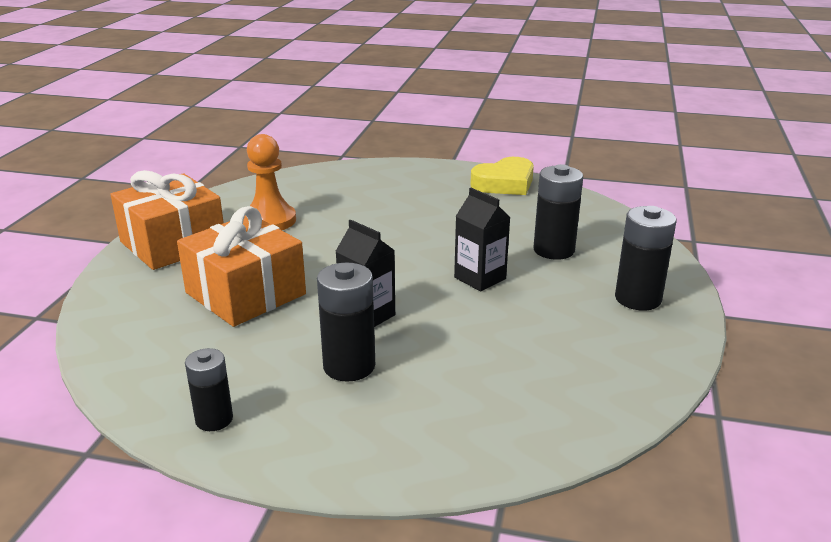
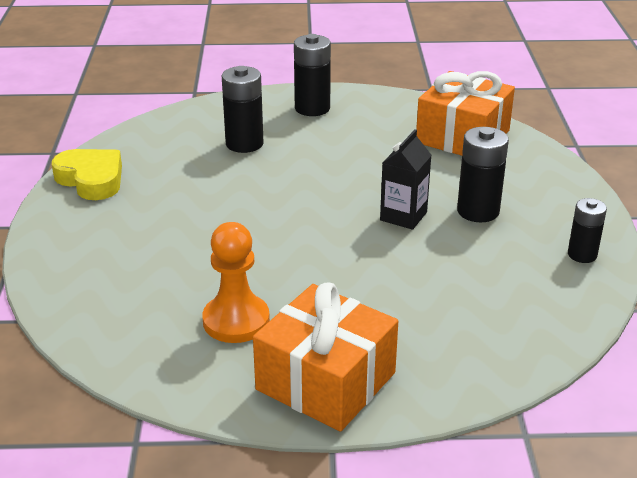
camera: 105 degrees left, 5 degrees up
(246, 293) = (405, 291): orange gift -> orange gift (462, 136)
(480, 278) = (312, 172): black carton -> none

